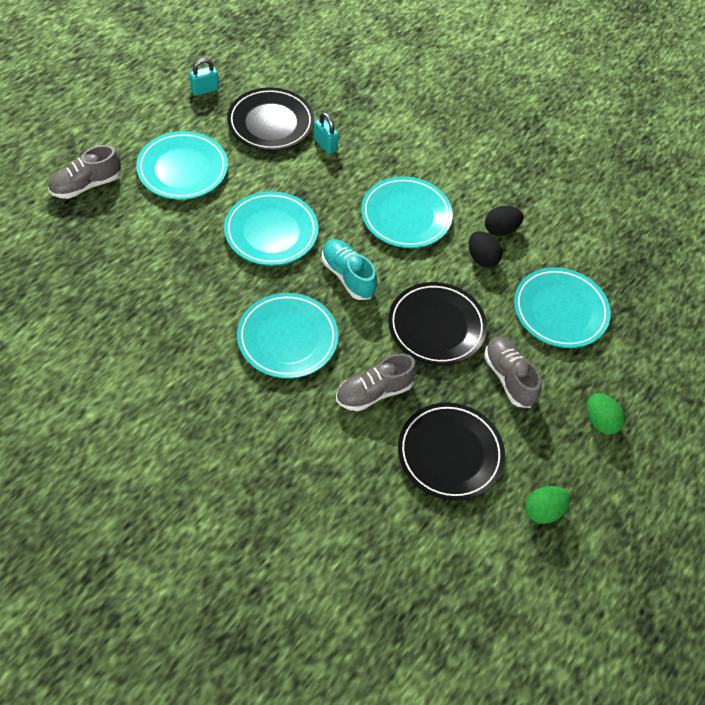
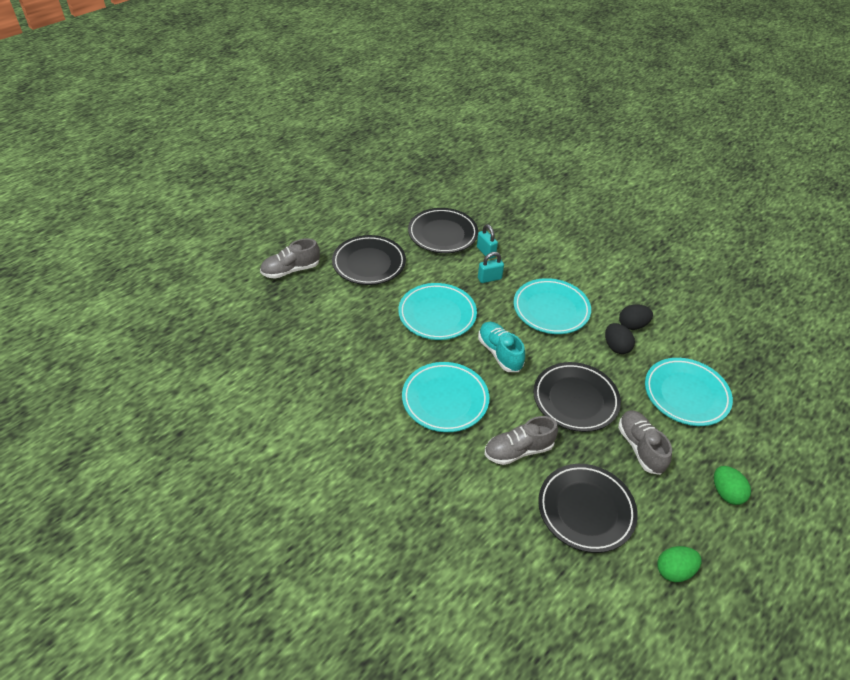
camera: 10 degrees right, 10 degrees down
(183, 169) = (369, 263): turquoise plate -> black plate
(205, 90) = (392, 207): turquoise padlock -> turquoise padlock (489, 278)

